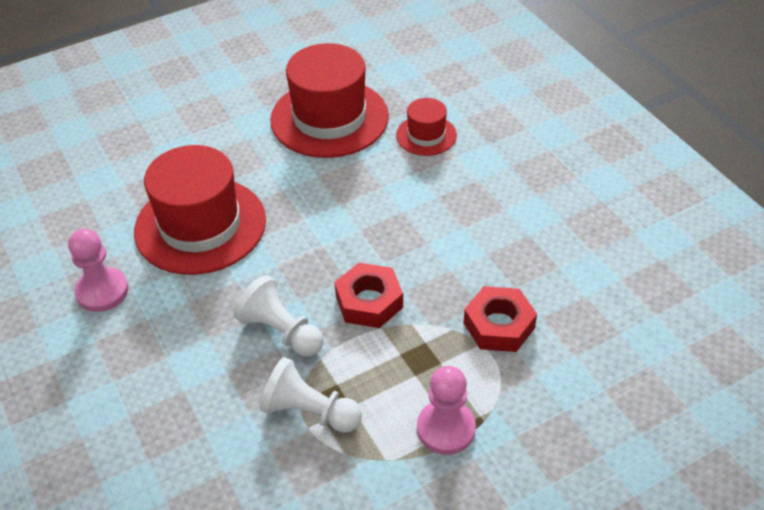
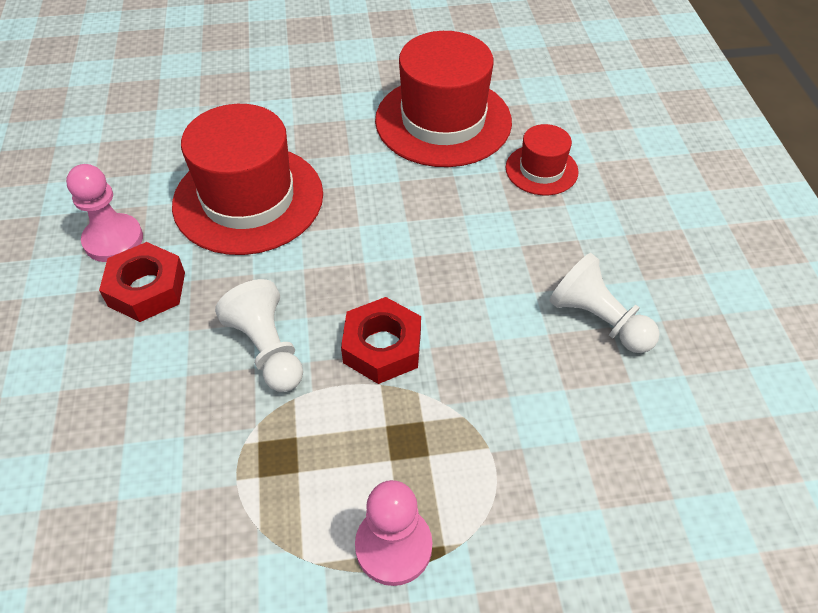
camera: 20 degrees right, 5 degrees up
(310, 412) = (248, 461): white pawn -> white pawn (598, 320)
(499, 325) = (521, 432): red nut -> red nut (147, 289)

